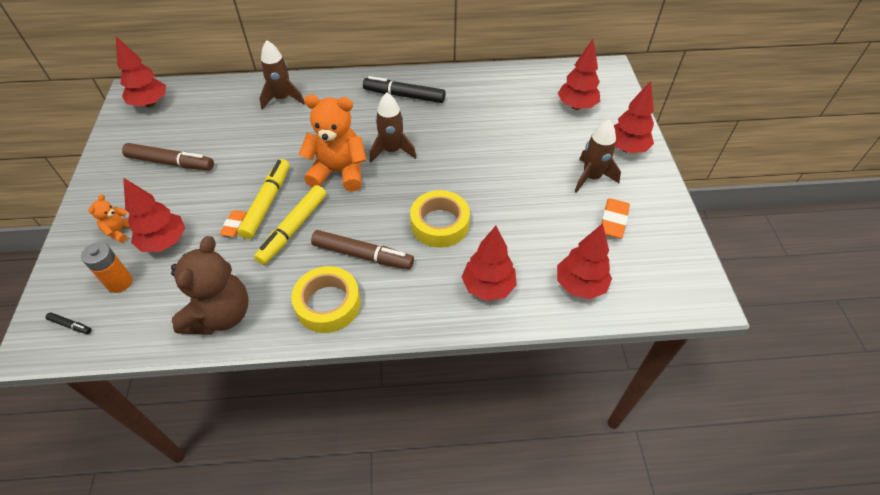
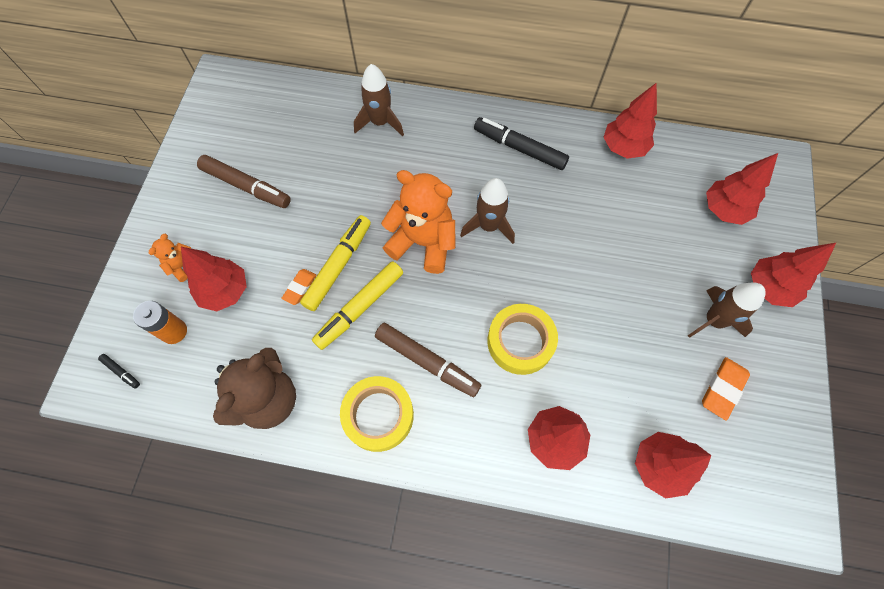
camera: 15 degrees right, 15 degrees up
(150, 103) = (236, 98): red tree -> red tree (623, 147)

